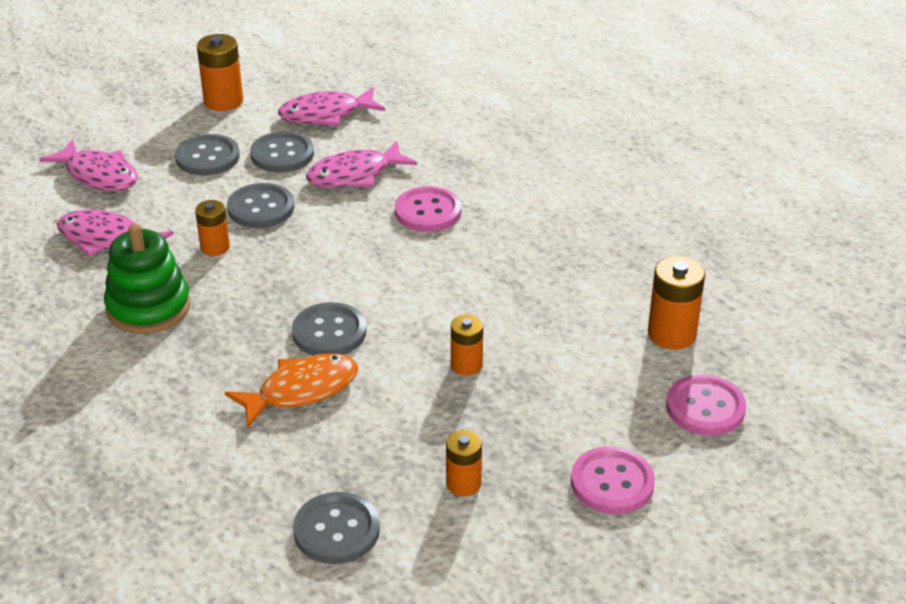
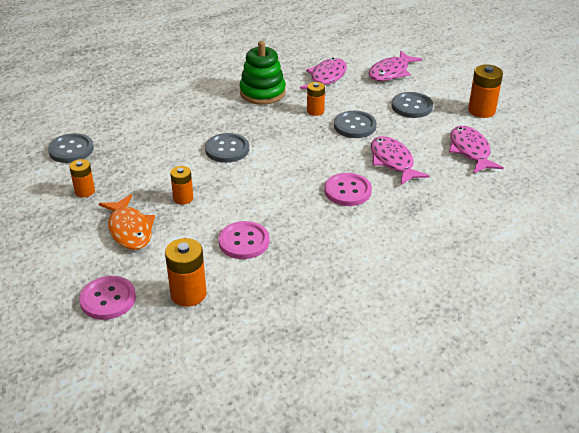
camera: 95 degrees right, 0 degrees up
(282, 154) = (417, 133): grey button -> none
(301, 390) = (179, 140): orange fish -> orange fish (129, 229)
(612, 483) = (60, 247): pink button -> pink button (244, 242)

